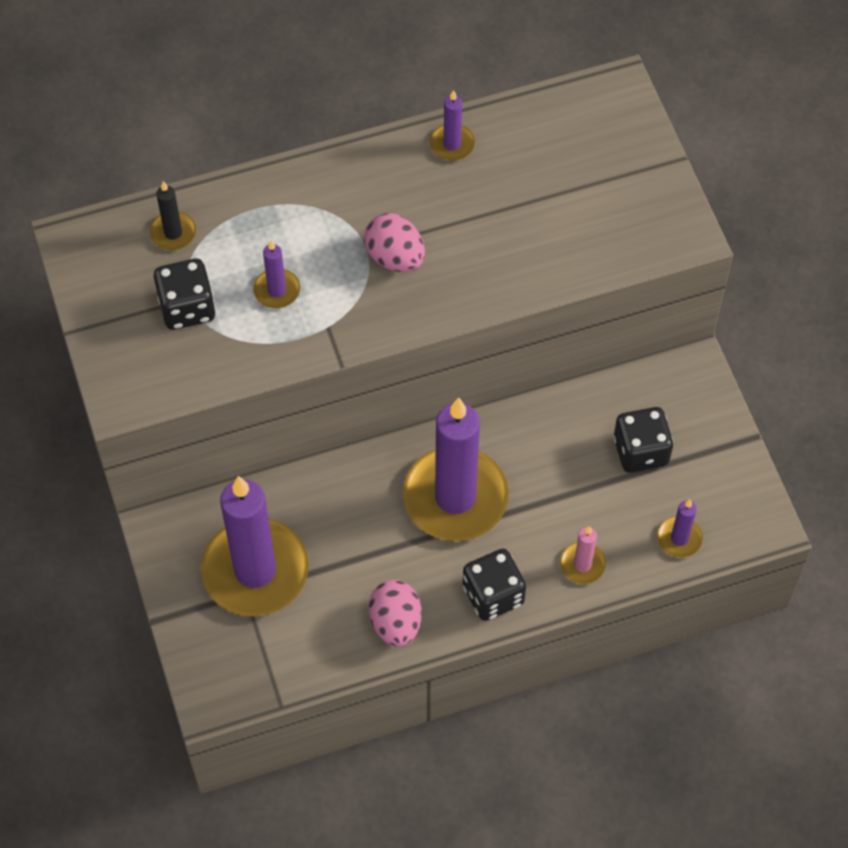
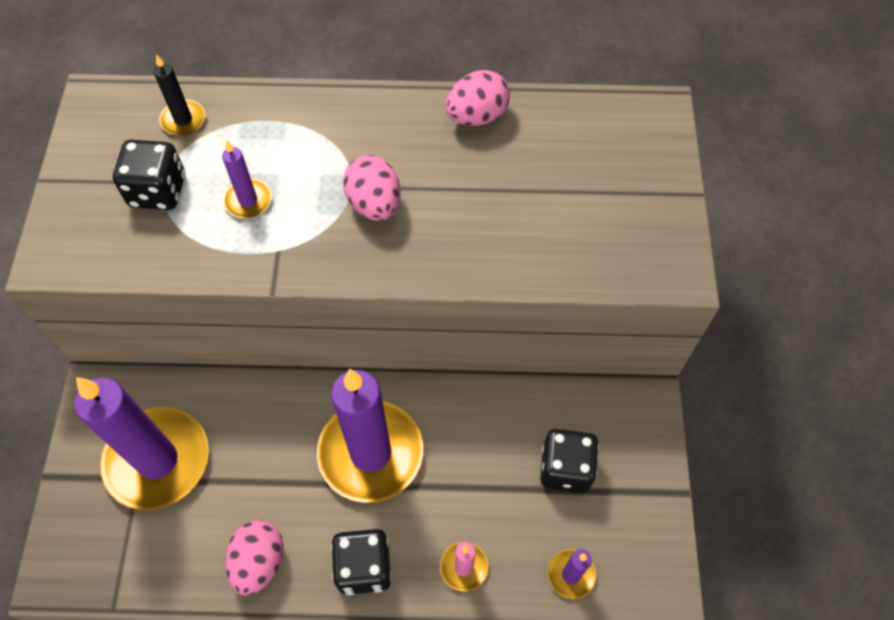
camera: 20 degrees right, 0 degrees up
(452, 144) = (477, 116): purple candle -> pink egg

